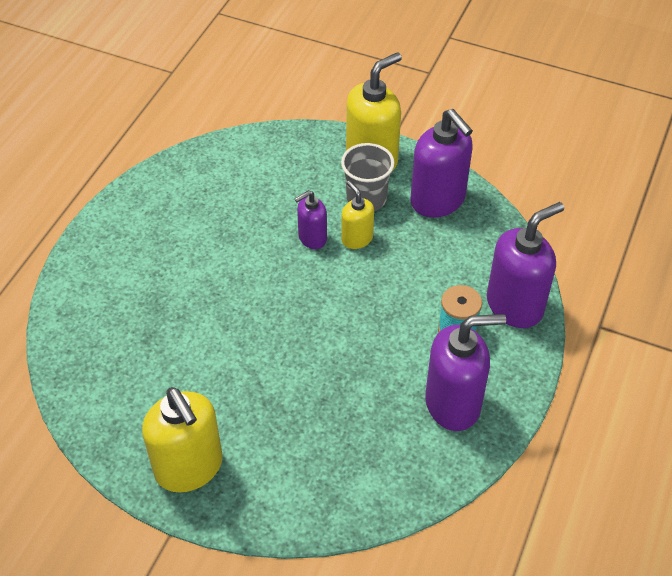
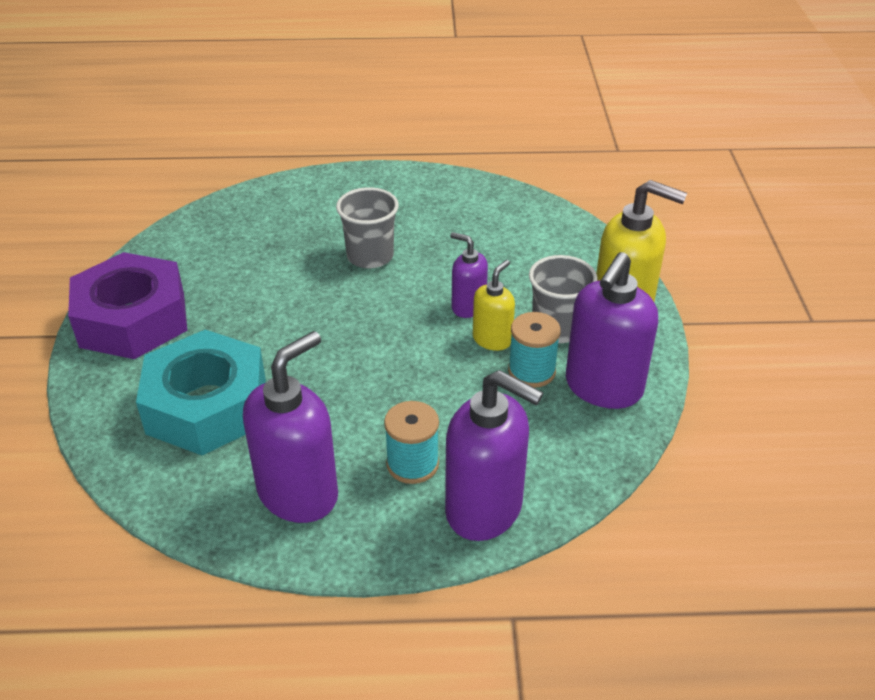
camera: 65 degrees right, 10 degrees down
(189, 467) = (133, 319): yellow soap dispenser -> purple nut
(210, 276) = (370, 256): none -> grey cup
(332, 438) = (207, 406): none -> turquoise nut
(402, 230) = (531, 371): none -> turquoise spool
(453, 404) = (298, 493): purple soap dispenser -> purple soap dispenser turned 105 degrees counterclockwise

